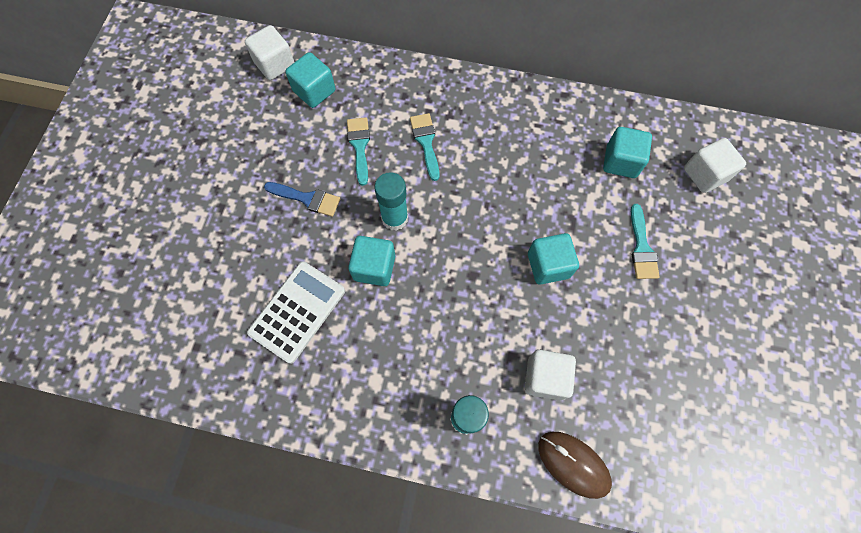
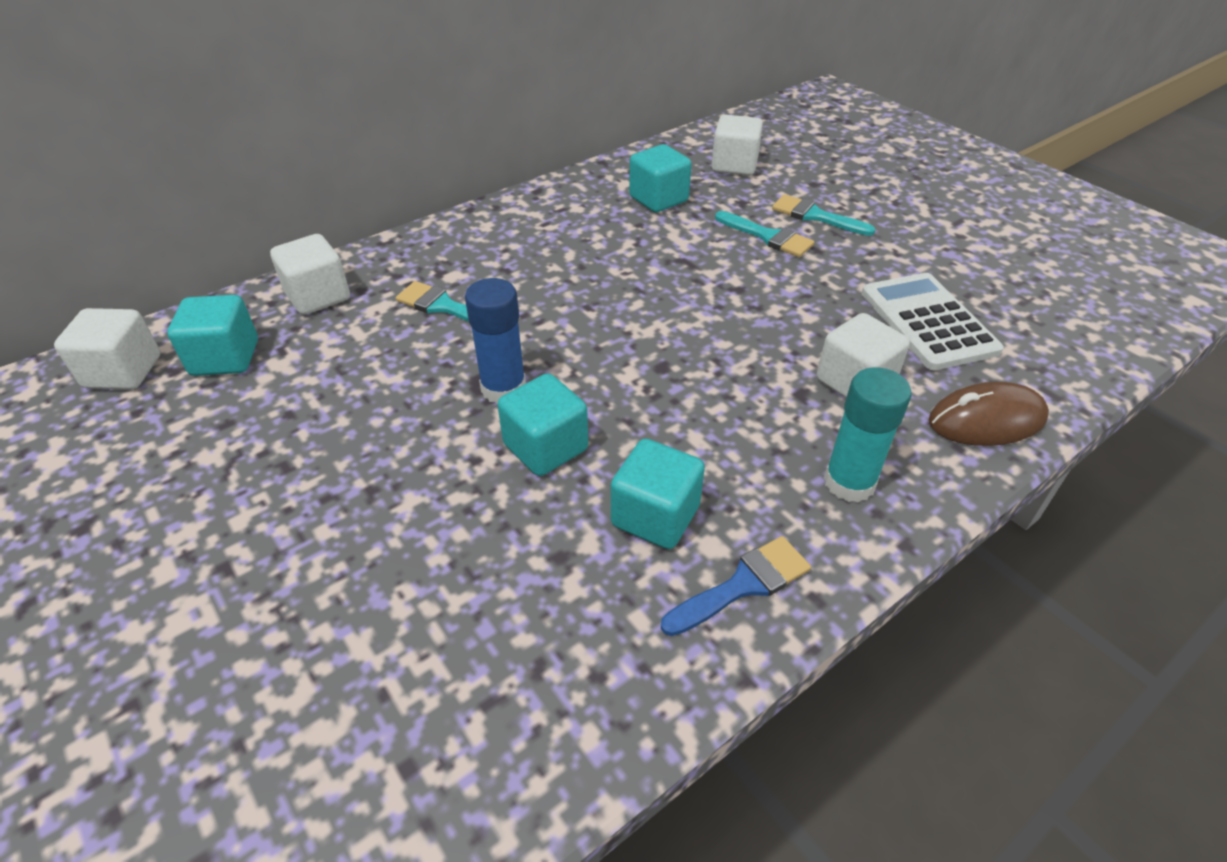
camera: 50 degrees left, 25 degrees down
(297, 311) = (511, 573): white calculator -> white calculator (928, 321)
(307, 199) = (359, 456): blue brush -> blue brush (743, 585)
(359, 146) = (364, 362): turquoise brush -> turquoise brush (815, 216)
(383, 83) = (318, 296): none -> white cube
(394, 218) = (503, 388): turquoise glue stick -> blue glue stick
(548, 265) = (717, 304): turquoise cube -> turquoise cube (655, 516)

